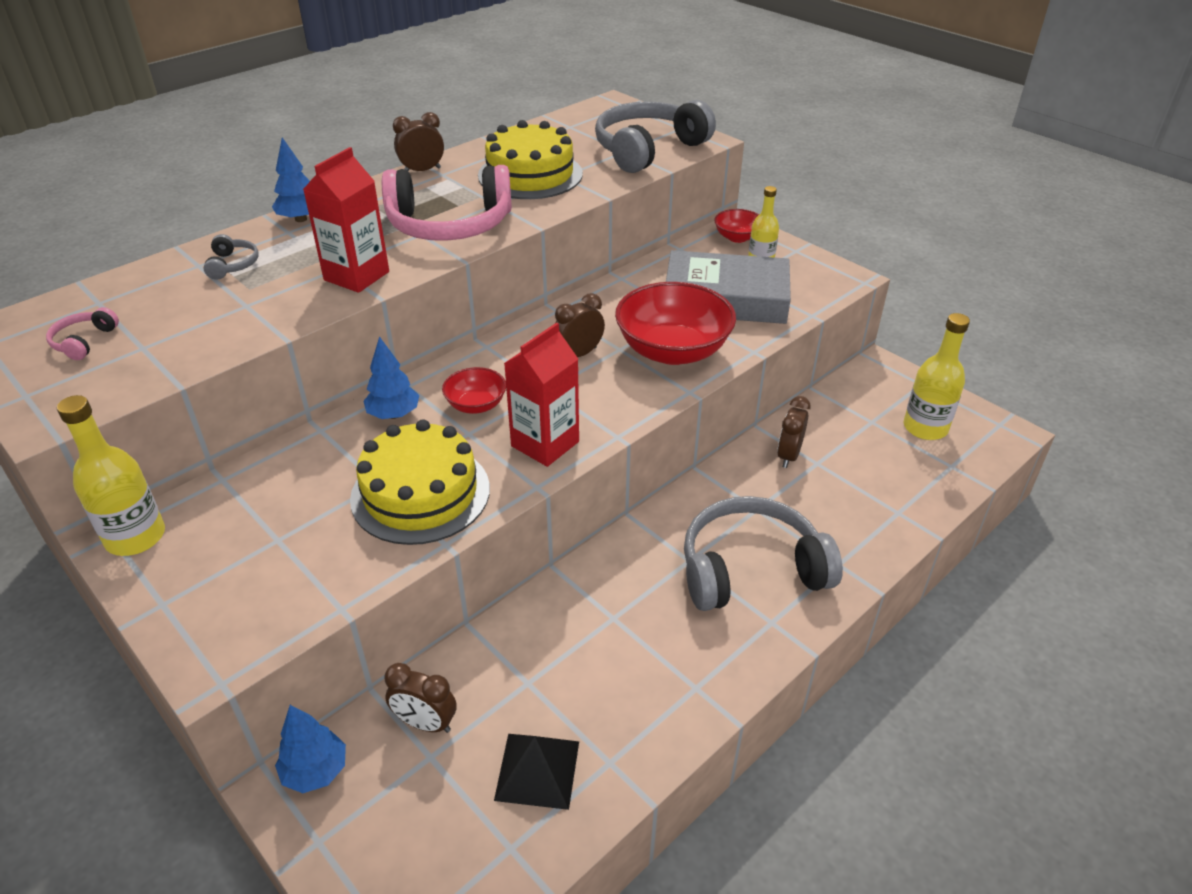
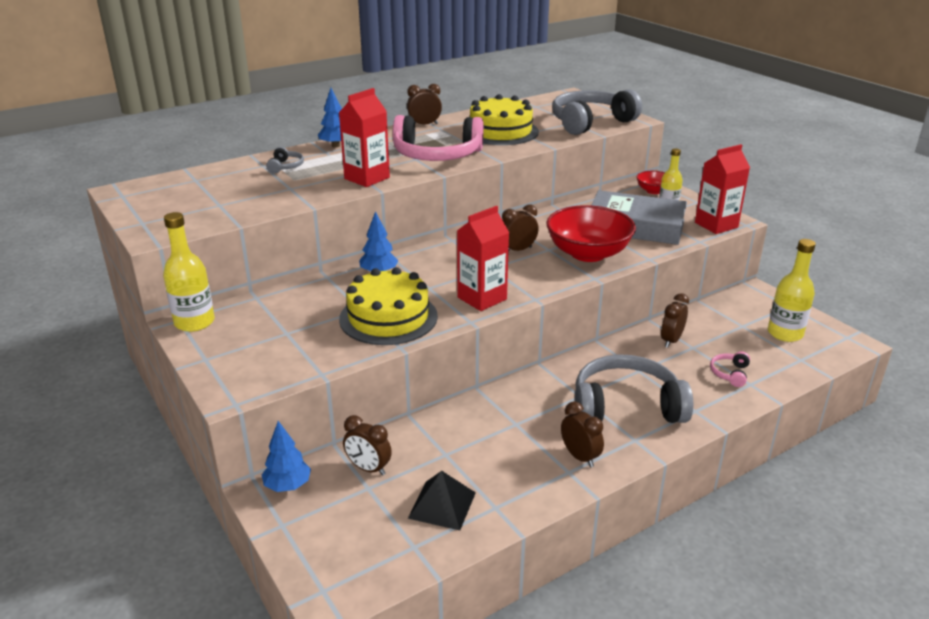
camera: 10 degrees right, 10 degrees down
(84, 341) = (183, 199): pink headphones -> pink headphones (730, 373)
(476, 405) = (437, 272): red bowl -> none
(706, 660) = (580, 457): none -> brown clock
(827, 286) = (716, 225): none -> red carton

